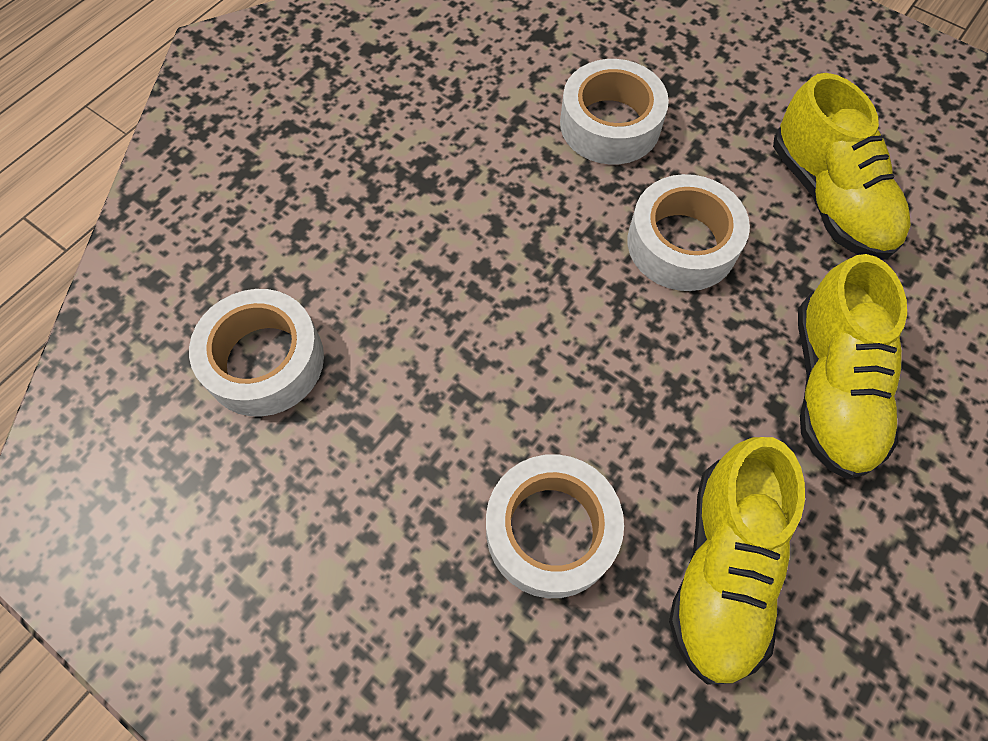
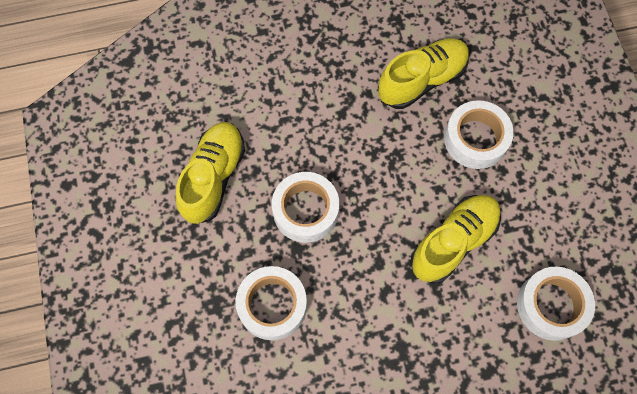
camera: 140 degrees left, 5 degrees up
(830, 387) = (311, 104): yellow shoe -> yellow shoe (453, 242)

